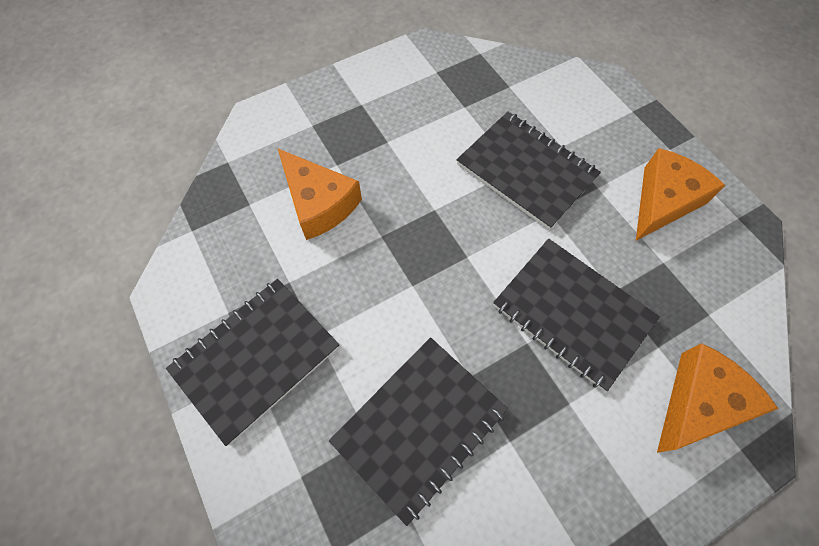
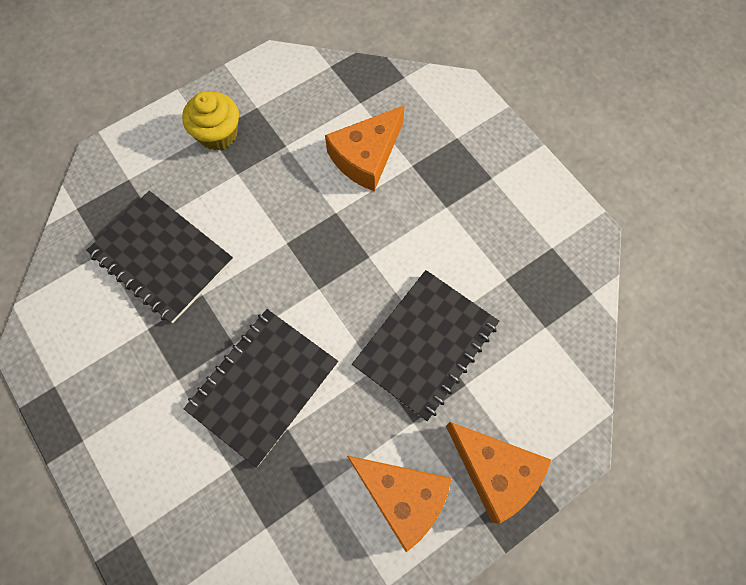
camera: 85 degrees right, 5 degrees up
(256, 358) = (218, 134): black notebook -> yellow cupcake
(699, 403) = (175, 501): orange cheese -> orange cheese (495, 471)

